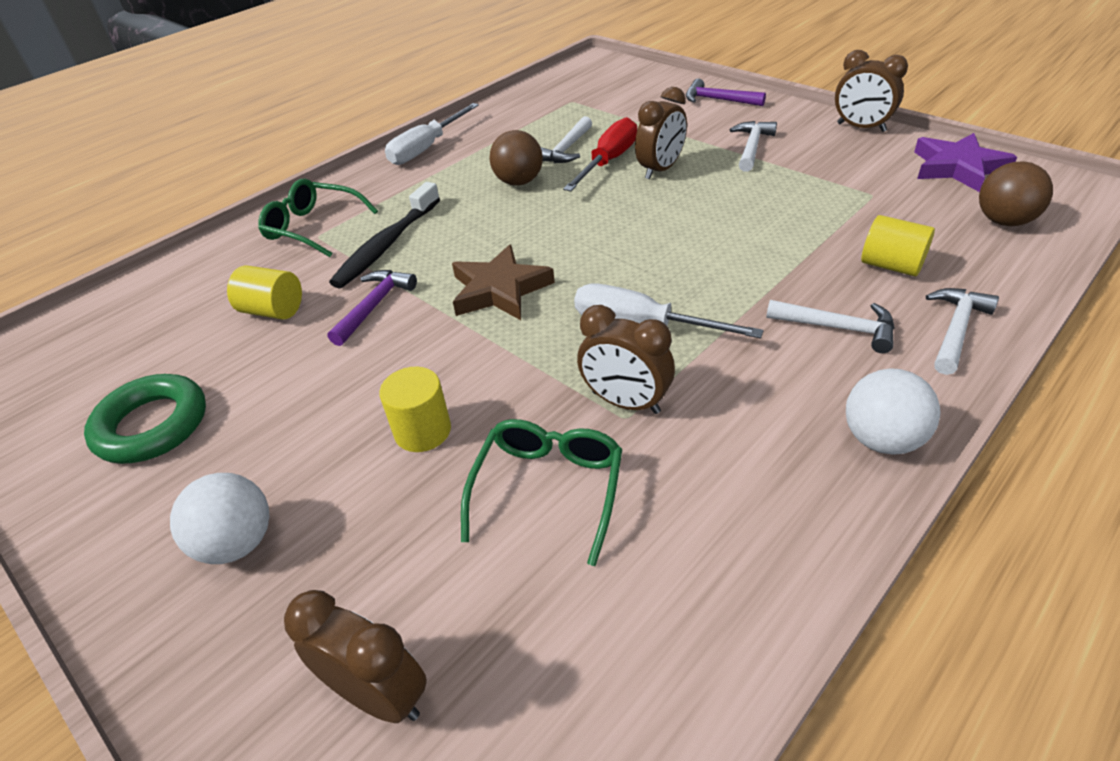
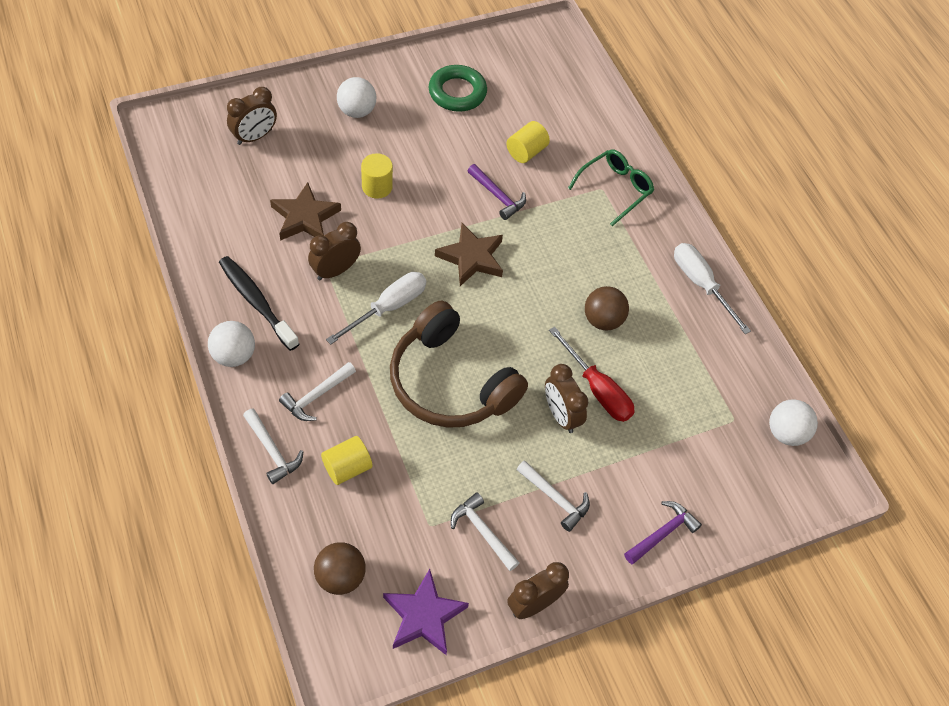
camera: 105 degrees right, 15 degrees up
(386, 245) = (564, 220): black toothbrush -> black toothbrush (256, 302)
(548, 491) = (305, 217): green glasses -> brown star
(562, 82) = (786, 433): none -> white ball
(566, 149) = (637, 372): white hammer -> white hammer (482, 531)
(698, 241) = (450, 382): none -> brown headphones

